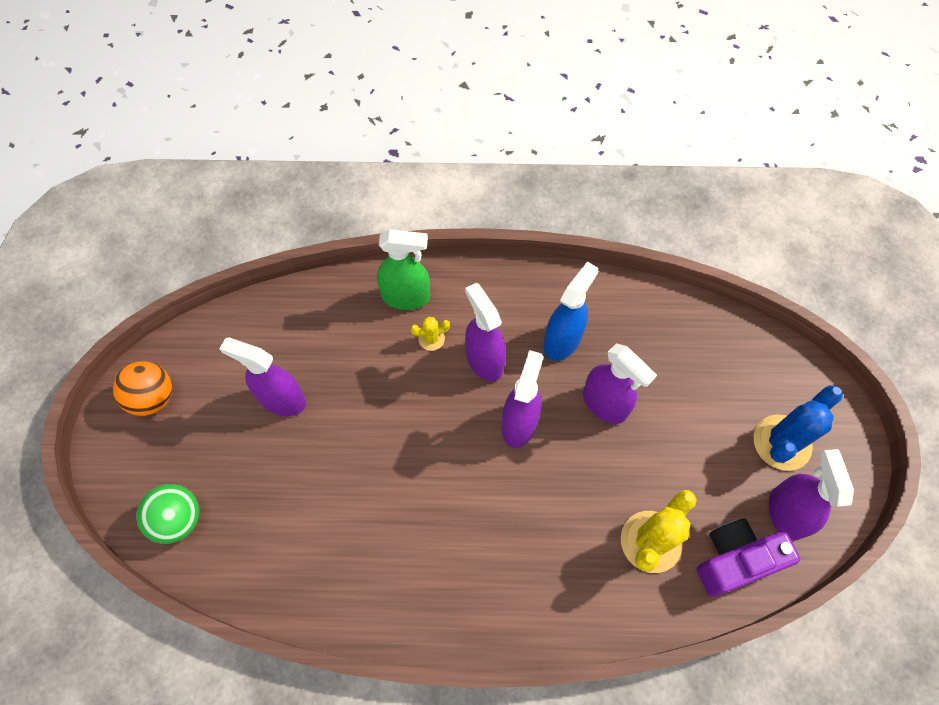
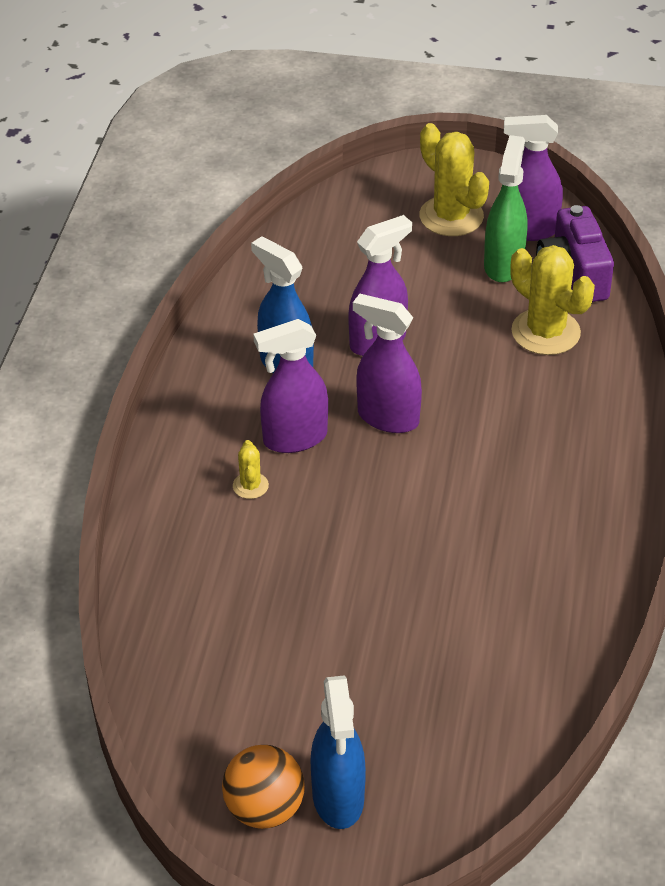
camera: 80 degrees left, 20 degrees down
(161, 442) = (338, 798): none -> blue spray bottle
(178, 519) = (458, 776): green ball -> none
(282, 399) = (302, 652): purple spray bottle -> none
(406, 297) = (179, 505): green spray bottle -> green spray bottle (503, 265)
(782, 442) = (451, 216): blue cactus -> yellow cactus

